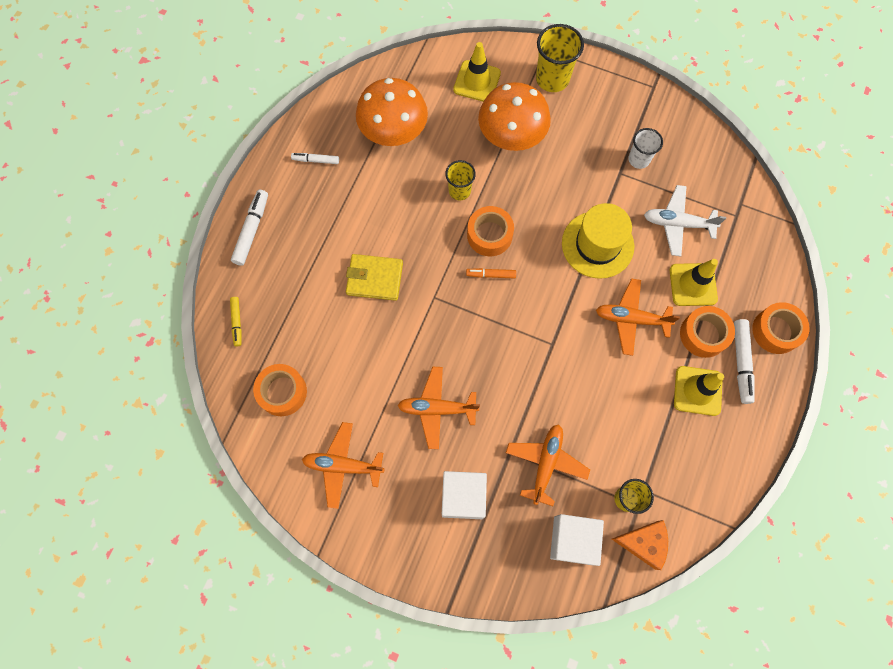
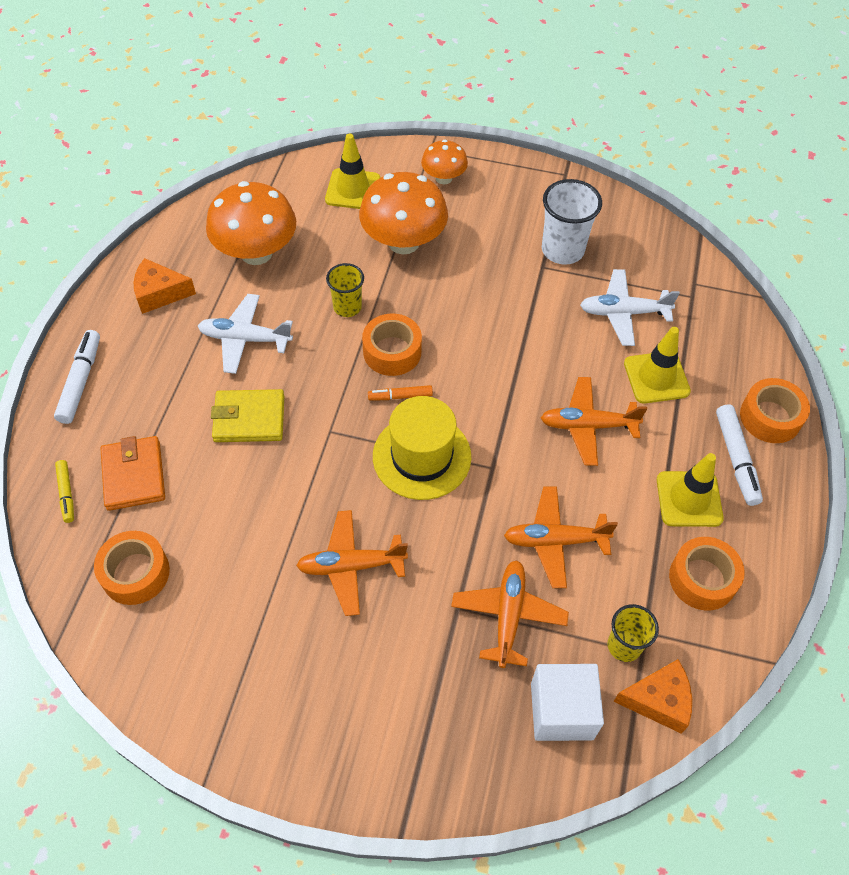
camera: 10 degrees left, 15 degrees down
(286, 314) = (134, 475): none -> orange wallet
(316, 160) = (159, 293): white marker -> orange cheese
(343, 466) = (228, 657): orange plane -> orange plane (555, 541)
(378, 209) = (245, 339): none -> white plane
(463, 497) = (402, 675): white cube -> none
(552, 79) = (443, 178): yellow cup -> orange mushroom
(597, 245) = (529, 347): yellow hat -> yellow hat (422, 456)
(639, 159) = (562, 250): white cup -> white cup, size x1.59
(703, 334) = (682, 432): orange tape -> orange tape (702, 579)

